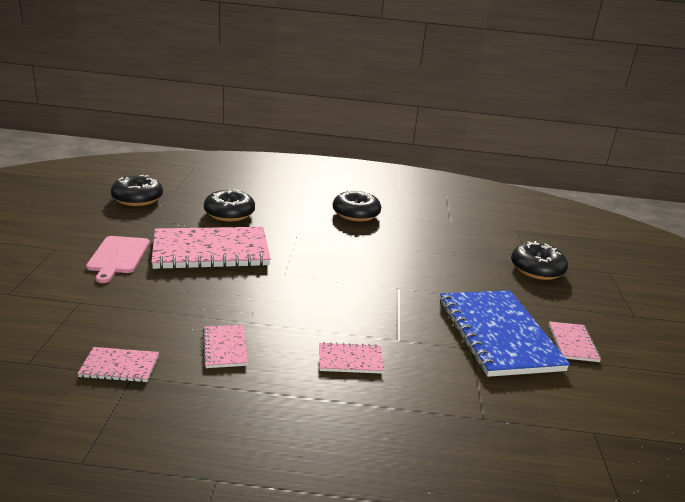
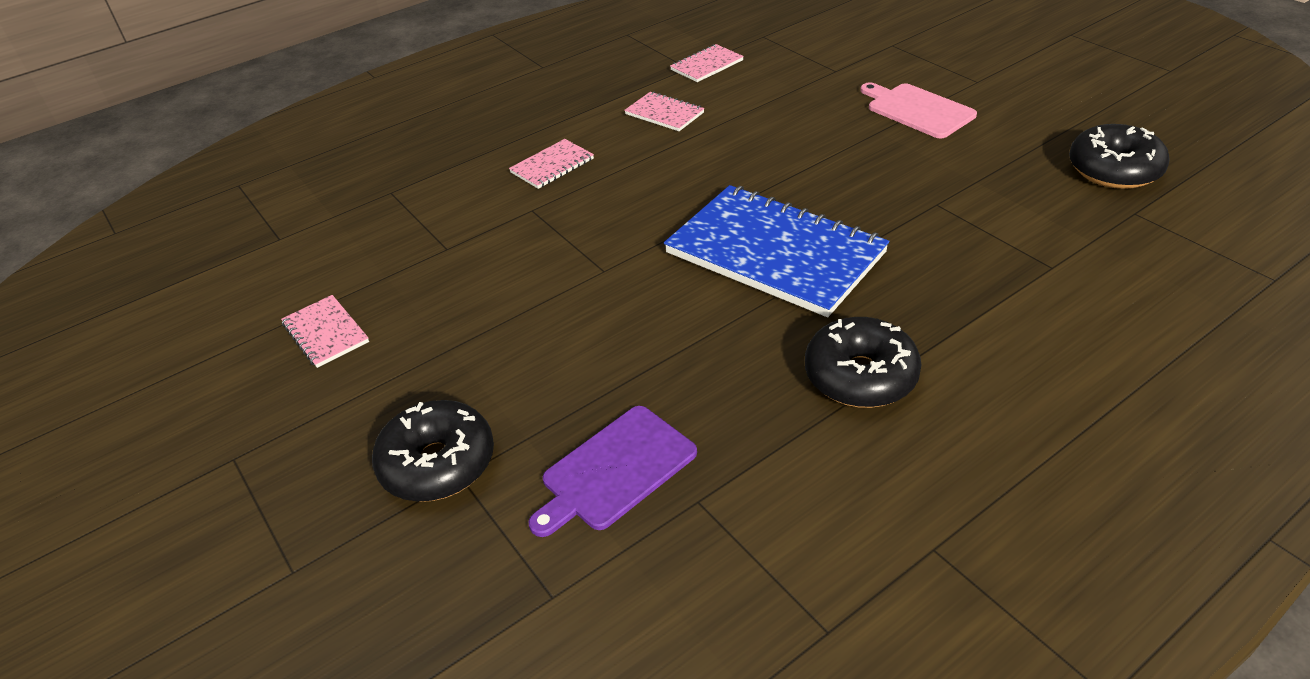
camera: 145 degrees right, 15 degrees up
(211, 251) = (868, 171): pink notebook -> none
(229, 213) = (984, 231): black donut -> none
(470, 238) = (615, 470): none -> purple cutting board
(498, 334) = (428, 284): blue notebook -> blue notebook (775, 253)

